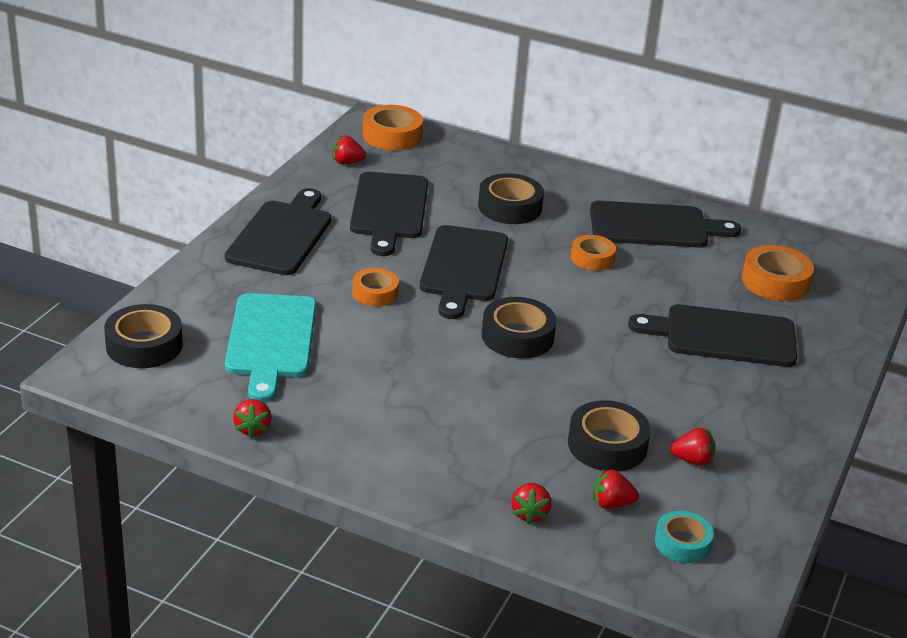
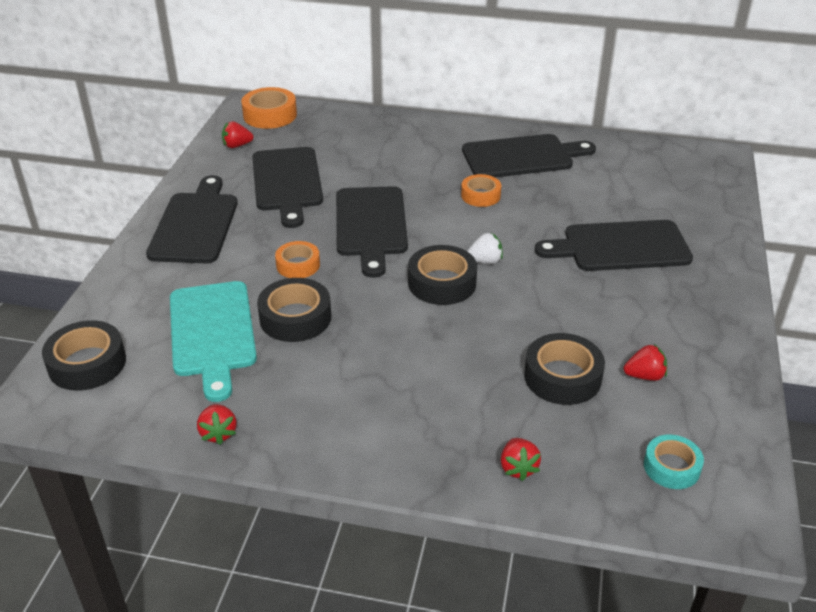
camera: 10 degrees left, 5 degrees up
(510, 207) = (393, 161): black tape -> black tape (295, 318)
(571, 324) = (485, 261): none -> white strawberry
(611, 504) = (590, 439): red strawberry -> none
(775, 281) = (642, 188): orange tape -> none

